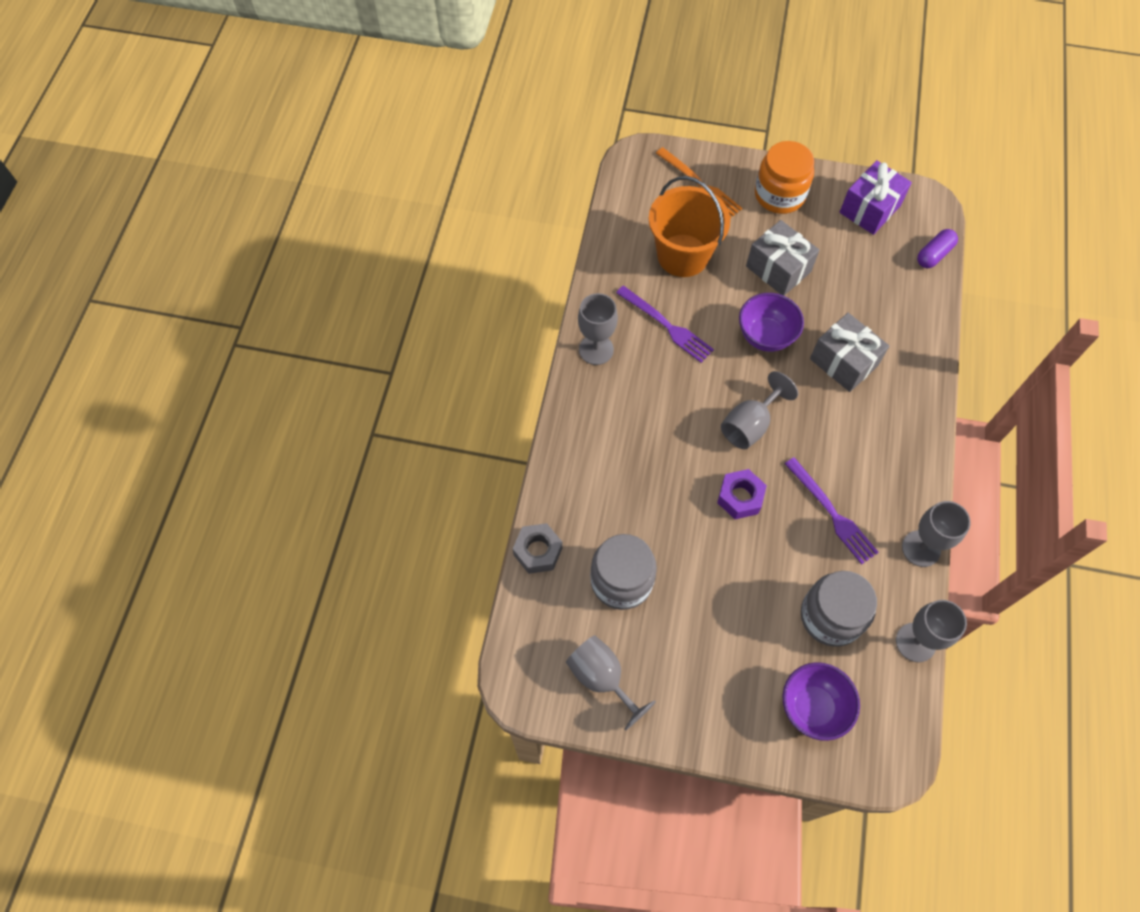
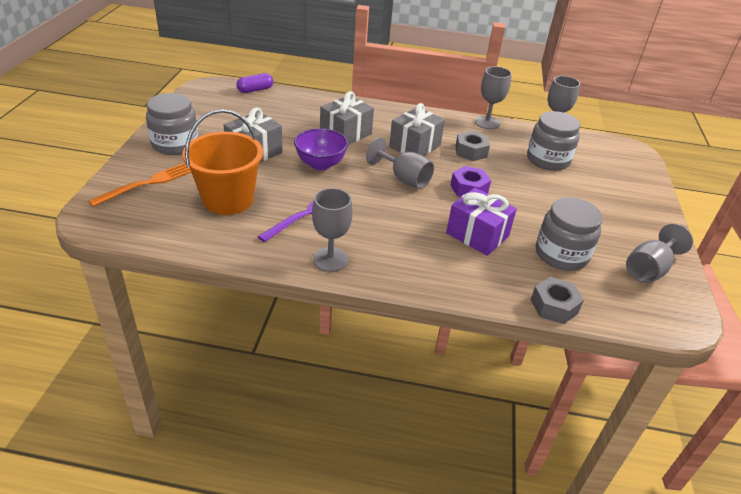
camera: 95 degrees left, 25 degrees down
(779, 195) = (175, 144): orange jar -> grey jar
(812, 707) = (614, 173): purple bowl -> none
(830, 443) = (415, 146): none -> grey gift
(831, 513) = (471, 151): purple fork -> grey nut
(869, 209) = (205, 108): purple gift -> purple gift (477, 235)
(934, 255) = (255, 90): purple capsule -> purple capsule turned 75 degrees counterclockwise

